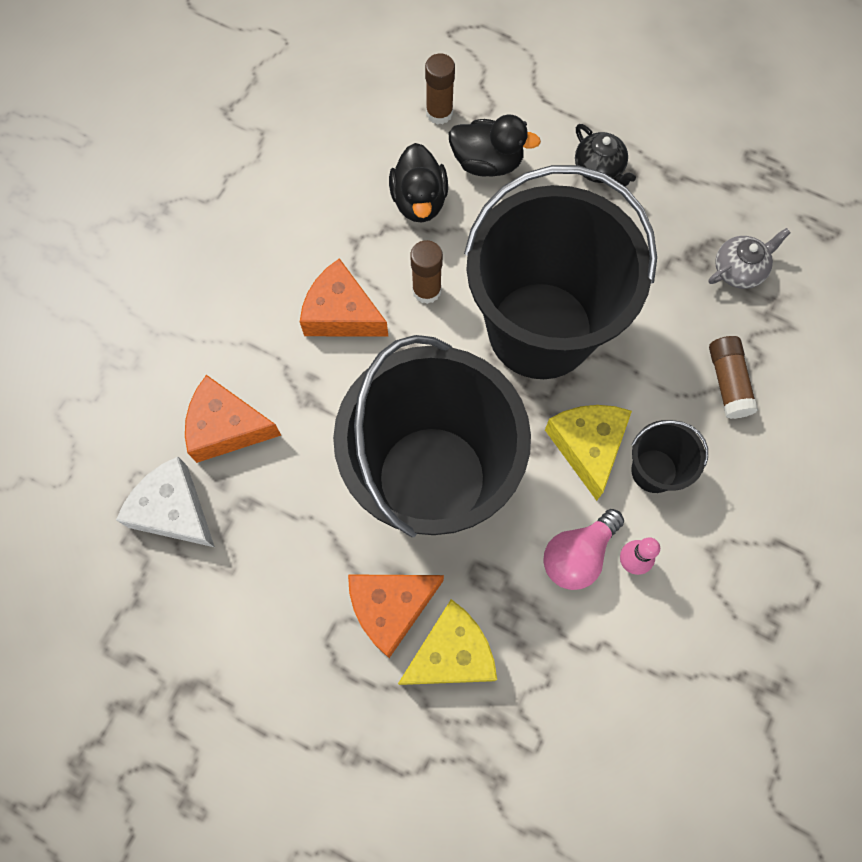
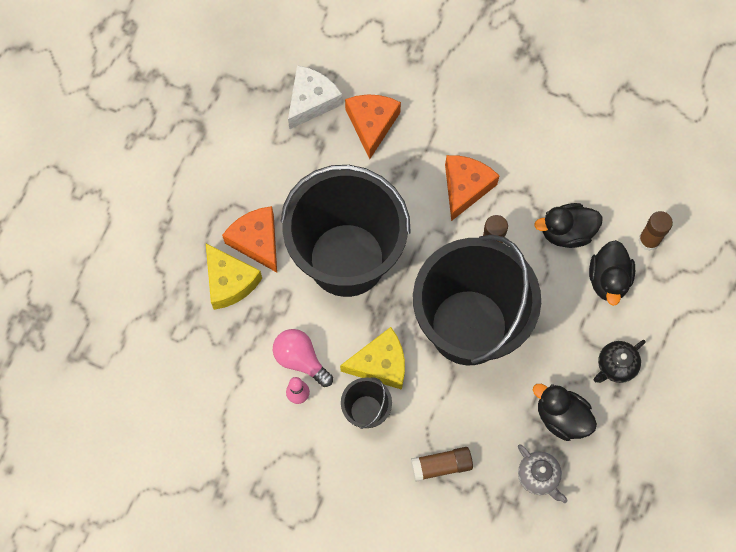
camera: 85 degrees right, 0 degrees up
(663, 236) = (561, 417): none -> black duck

